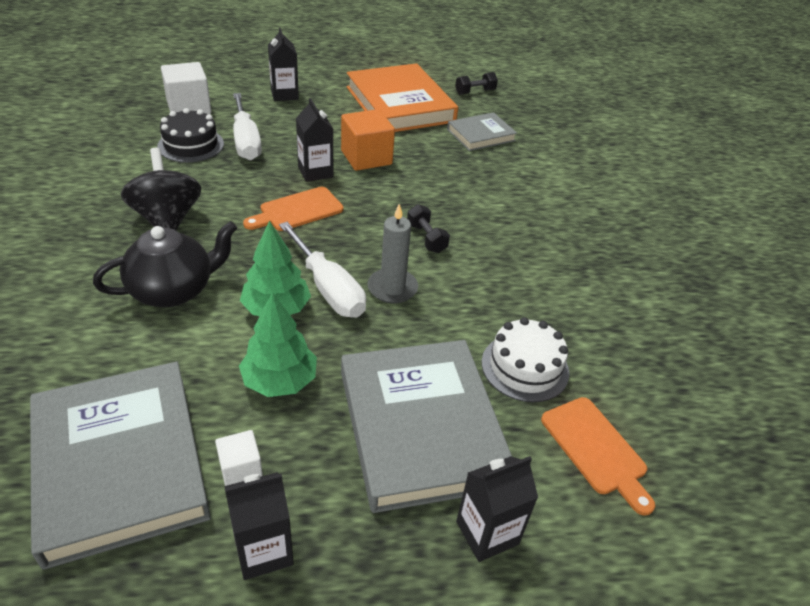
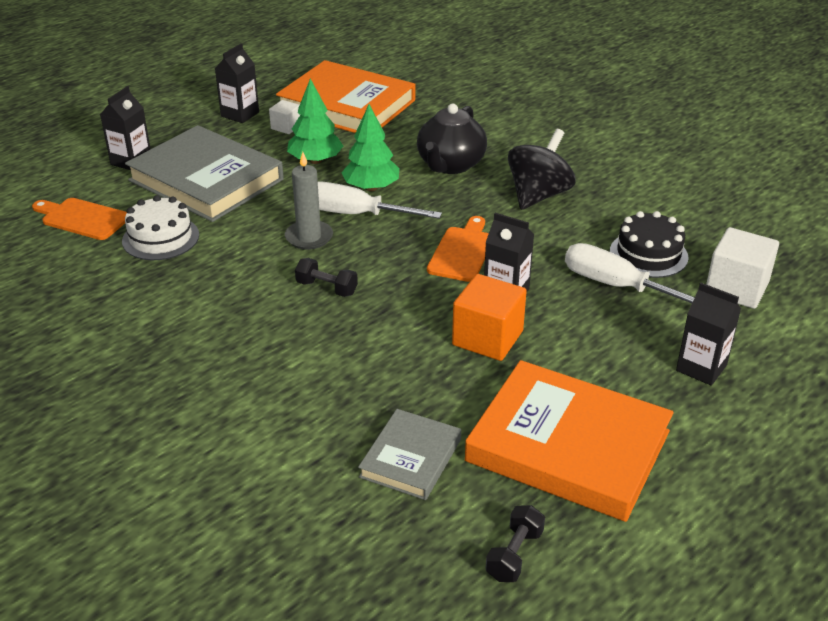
camera: 145 degrees right, 5 degrees down
(120, 463) = (347, 105): grey book -> orange book
(167, 219) = (538, 195): black spinning top -> black spinning top turned 90 degrees counterclockwise

